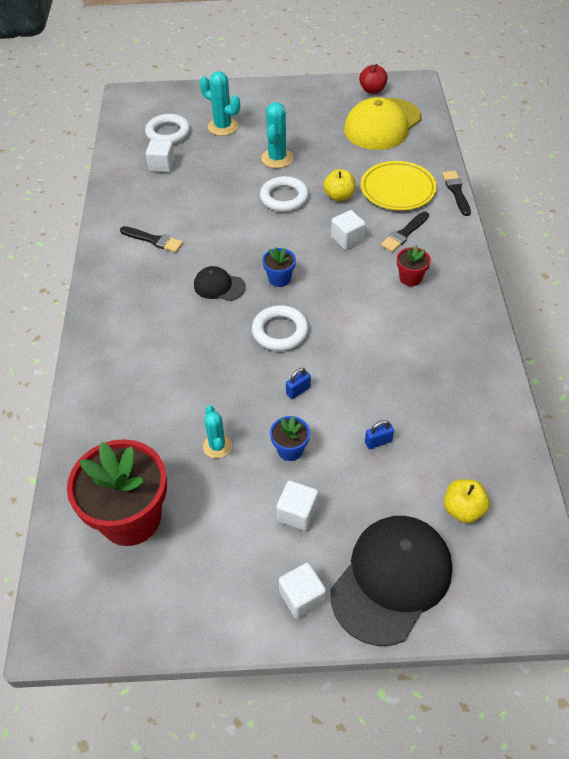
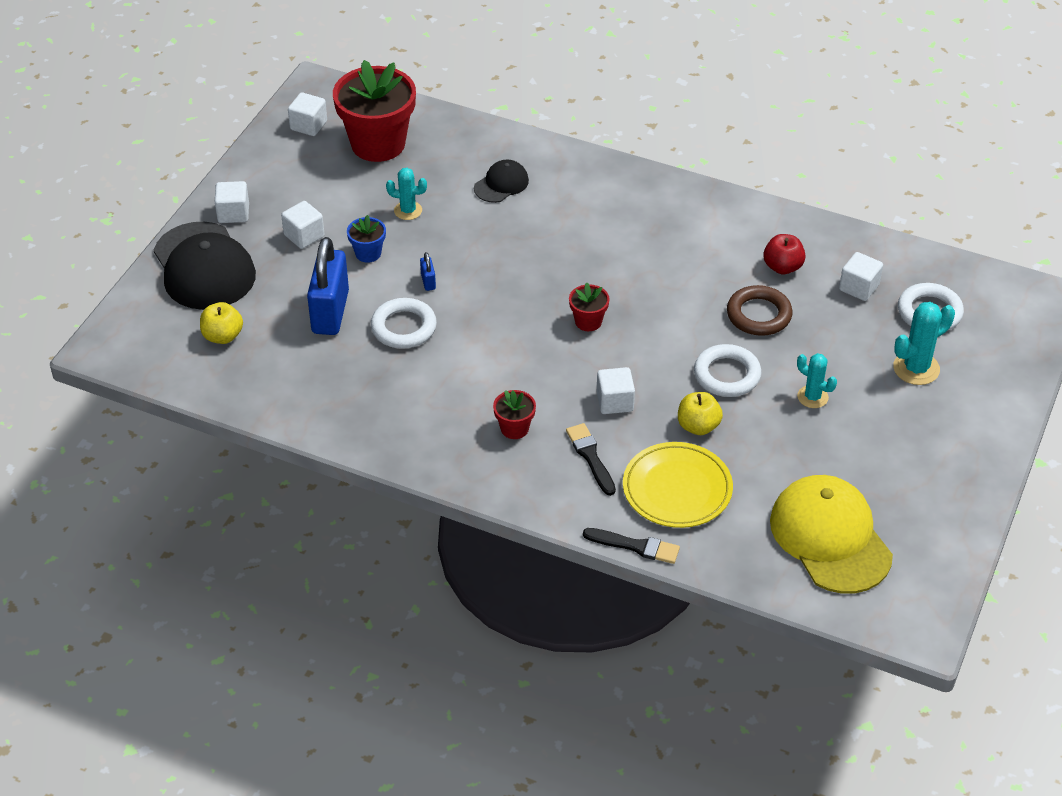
camera: 115 degrees right, 5 degrees down
(127, 601) = (308, 125): none -> white cube
(153, 240) = (718, 244): black brush -> none
(217, 200) = (759, 315): none -> brown ring
(219, 286) = (609, 272): black cap -> black cap (501, 184)
(277, 158) = (812, 397): turquoise cactus -> turquoise cactus, size x0.66
(279, 279) = (588, 321): blue flower pot -> red flower pot
(280, 331) = (512, 295): white ring -> white ring (403, 327)
(372, 90) = (927, 565): red apple -> red apple (782, 267)
(378, 442) = (330, 312): blue padlock -> blue padlock, size x2.49

